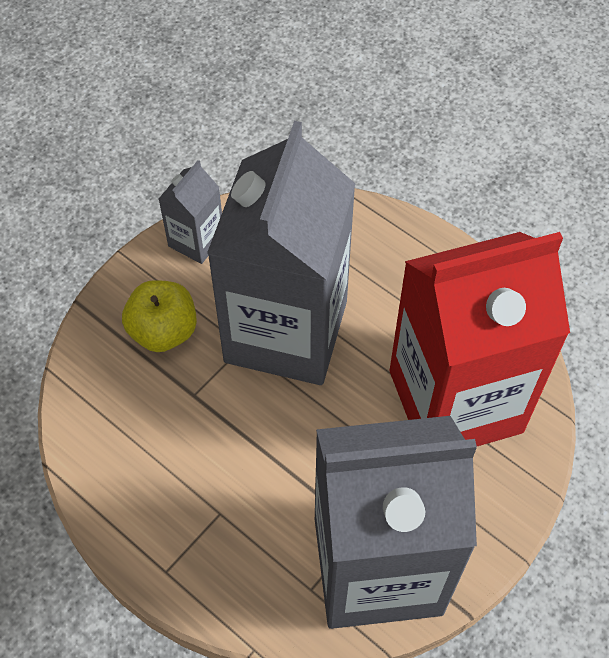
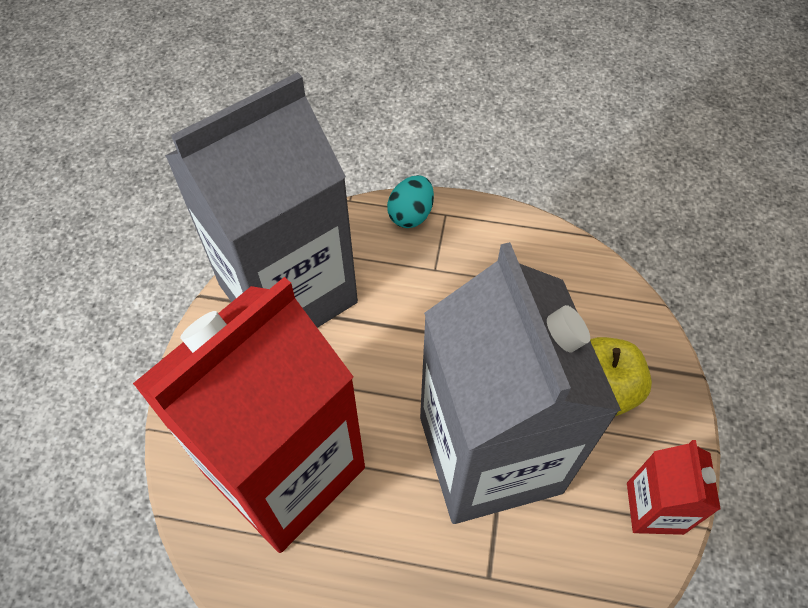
camera: 150 degrees right, 0 degrees up
(196, 241) = (654, 508): grey carton -> red carton
(201, 591) = (411, 214): none -> turquoise egg

